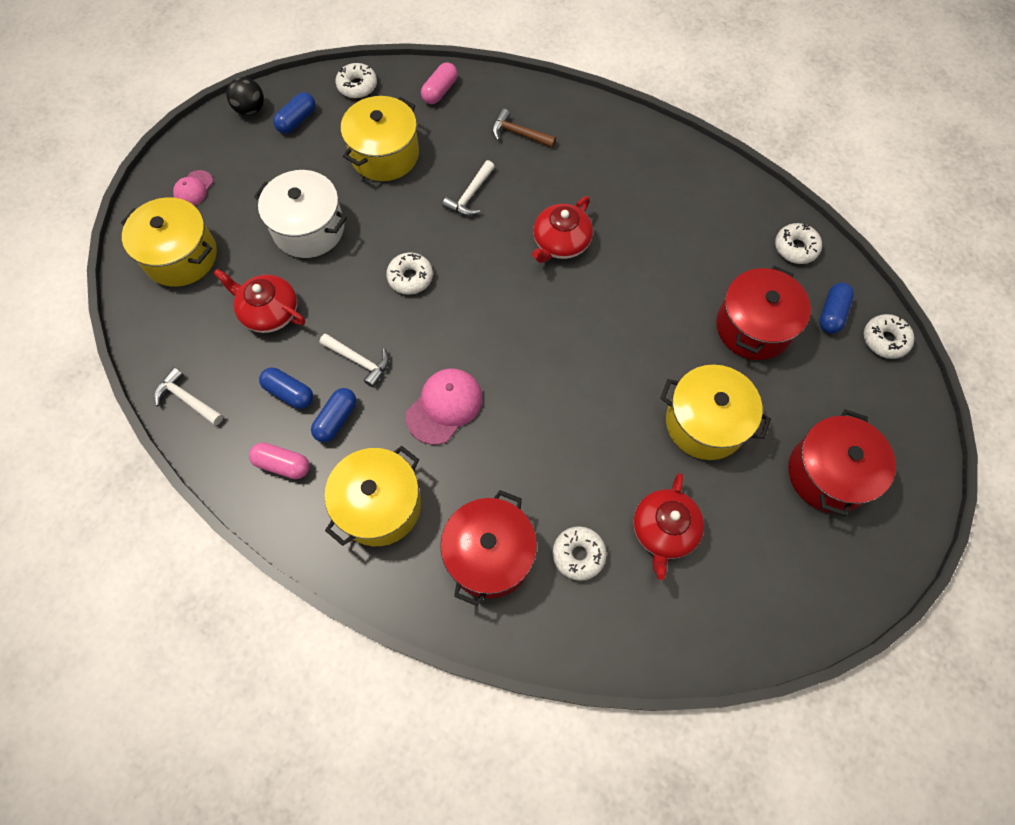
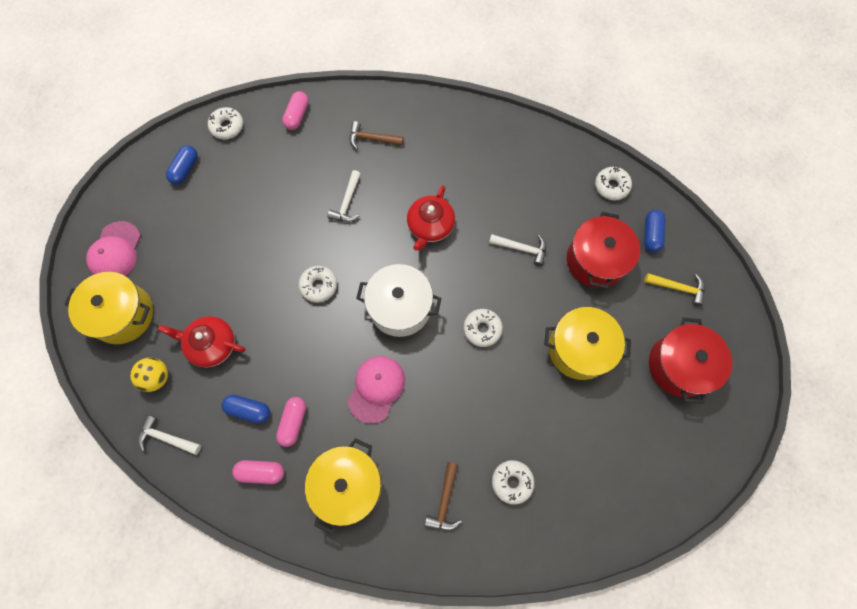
camera: 15 degrees left, 5 degrees up
(193, 189) = (115, 252): pink cap -> pink cap, size x1.69
(197, 332) = (157, 377): none -> yellow ball
(250, 109) = (143, 168): black ball -> none
(309, 228) = (223, 264): white pot -> white pot (400, 307)
(336, 419) = (293, 422): blue capsule -> pink capsule
(359, 361) = (297, 368): white hammer -> white hammer (521, 248)
(384, 154) = (267, 183): yellow pot -> none
(489, 555) = (444, 501): red pot -> brown hammer
(664, 530) = (570, 444): red teapot -> none
(850, 383) = (678, 288): none -> yellow hammer
(885, 340) = (695, 246): white donut -> white donut (482, 329)

